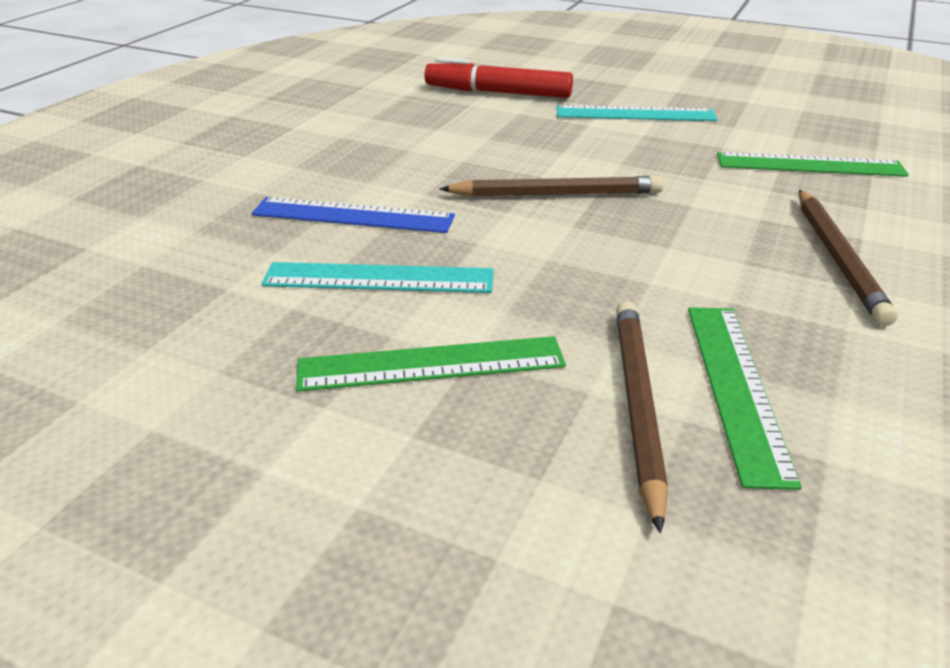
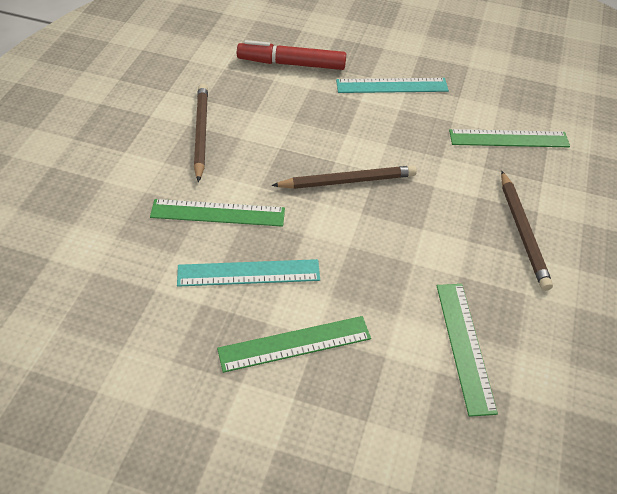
camera: 10 degrees left, 15 degrees up
(353, 215) = (218, 213): blue ruler -> green ruler
(637, 405) = (412, 364): brown pencil -> brown pencil (201, 133)

